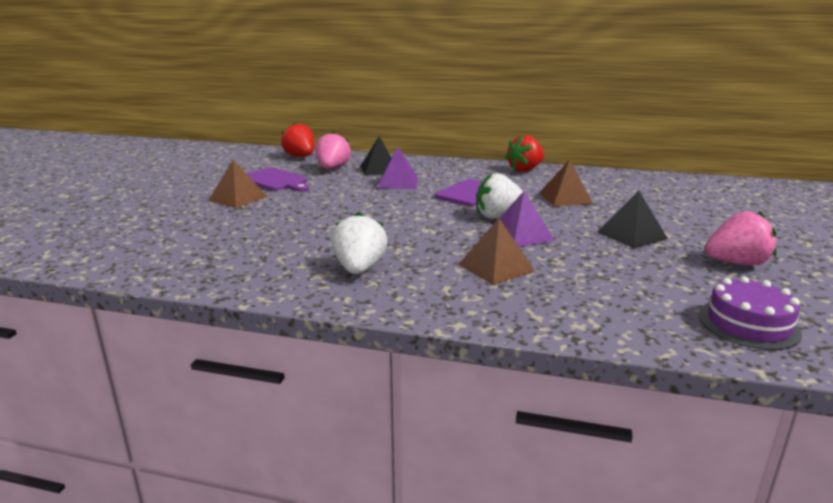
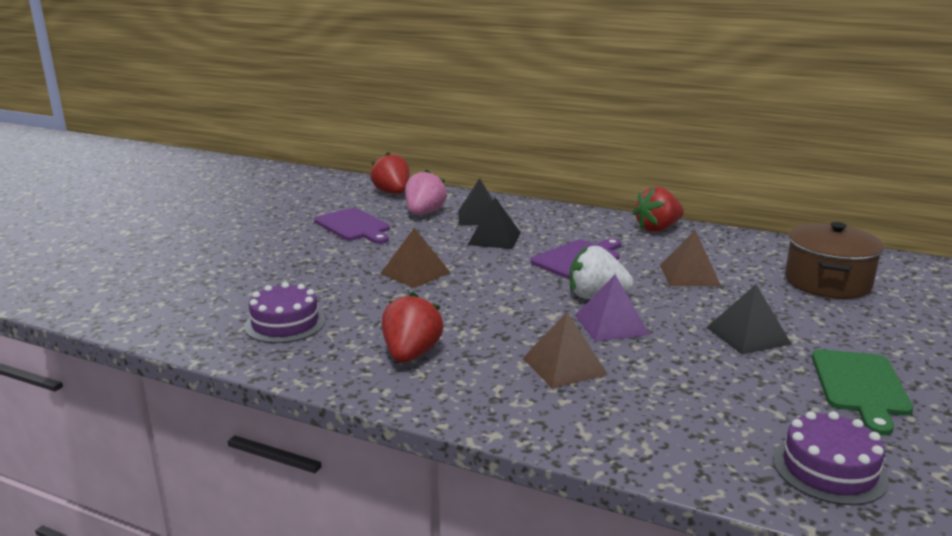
camera: 10 degrees right, 0 degrees up
(235, 254) = (285, 323): none -> purple cake
(238, 198) = (306, 249): brown pyramid -> brown pyramid (415, 273)
(359, 269) = (411, 354): white strawberry -> red strawberry
(398, 182) = (494, 238): purple pyramid -> black pyramid
(671, 196) = (827, 282): none -> brown pot
(736, 263) = (860, 386): pink strawberry -> green cutting board

